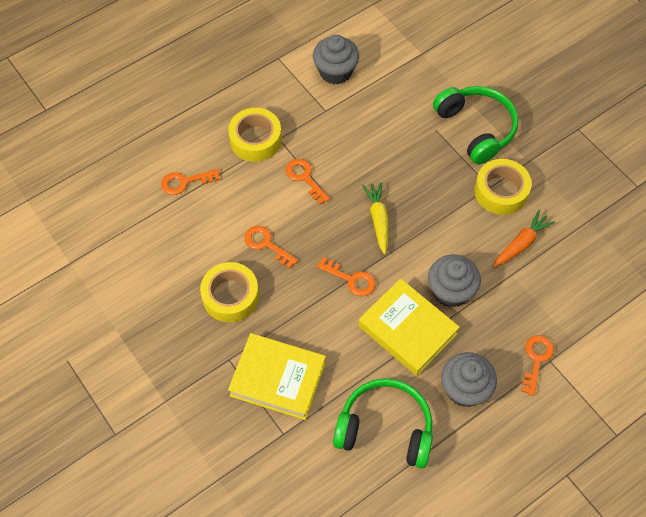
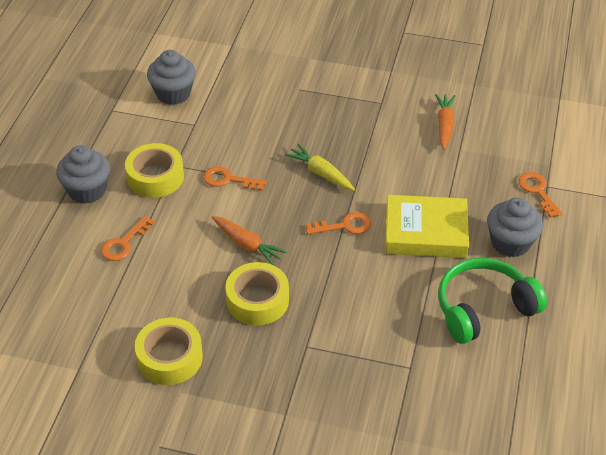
camera: 40 degrees left, 15 degrees down
(266, 244) = (247, 245): orange key -> orange carrot
(277, 379) = (363, 332): yellow book -> none
(451, 291) = (428, 186): grey cupcake -> grey cupcake (87, 190)
(476, 128) = (329, 71): green headphones -> none
(501, 191) = (393, 101): yellow tape -> yellow tape (170, 357)

